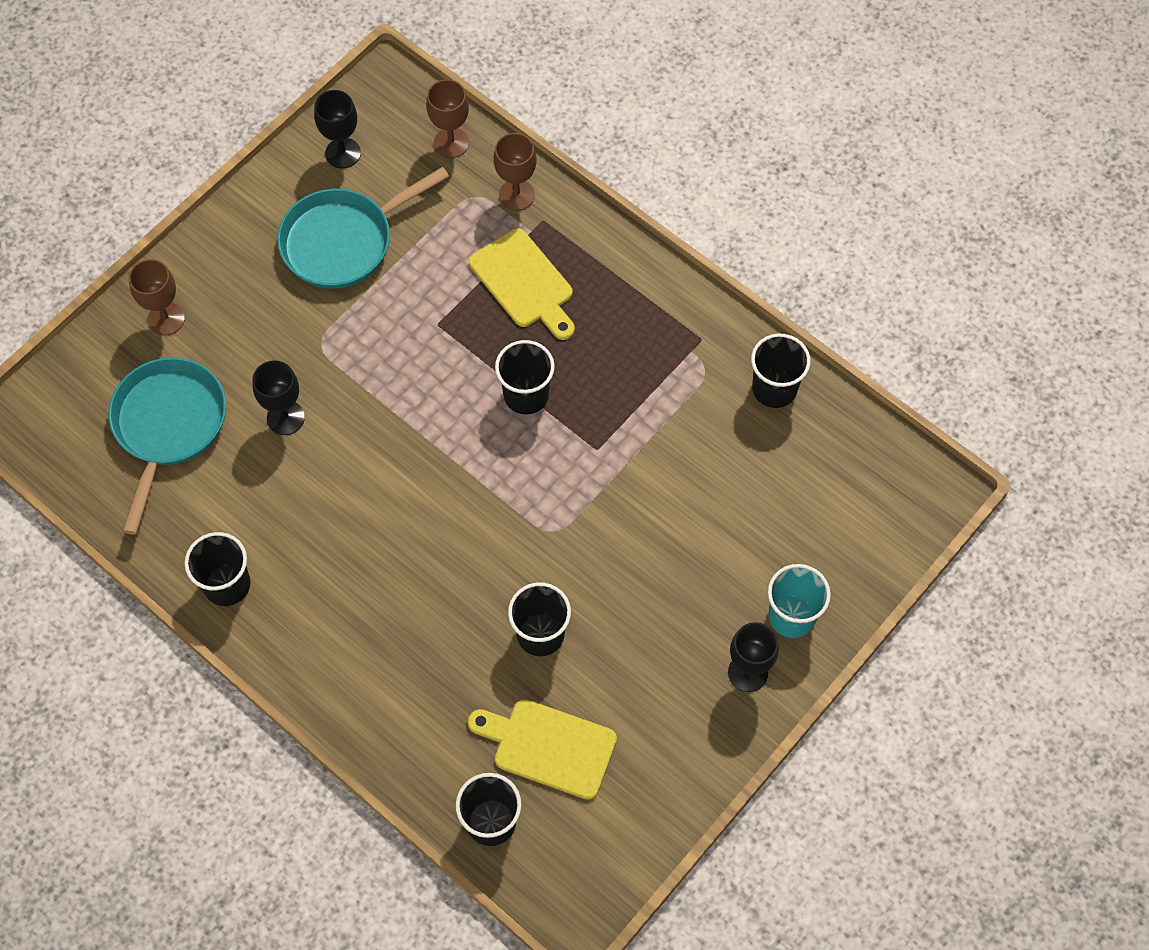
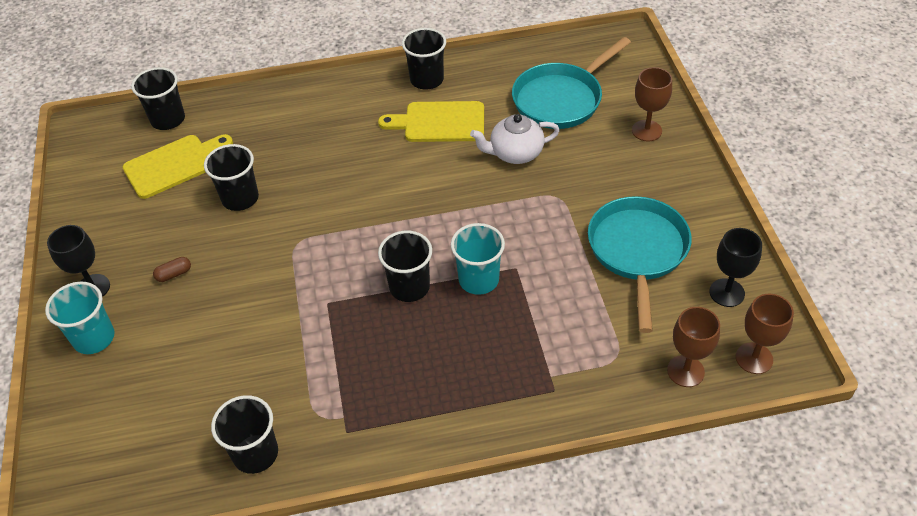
camera: 130 degrees right, 15 degrees down
(168, 426) = (561, 99): turquoise pan -> turquoise pan turned 90 degrees clockwise
(285, 418) = (515, 153): black goblet -> white teapot
(474, 345) = (478, 280): none -> turquoise cup
(516, 195) = (594, 386): brown goblet -> brown goblet (754, 358)
(524, 283) = (505, 342): yellow cutting board -> yellow cutting board (439, 122)
(674, 611) = (174, 274): none -> brown capsule

